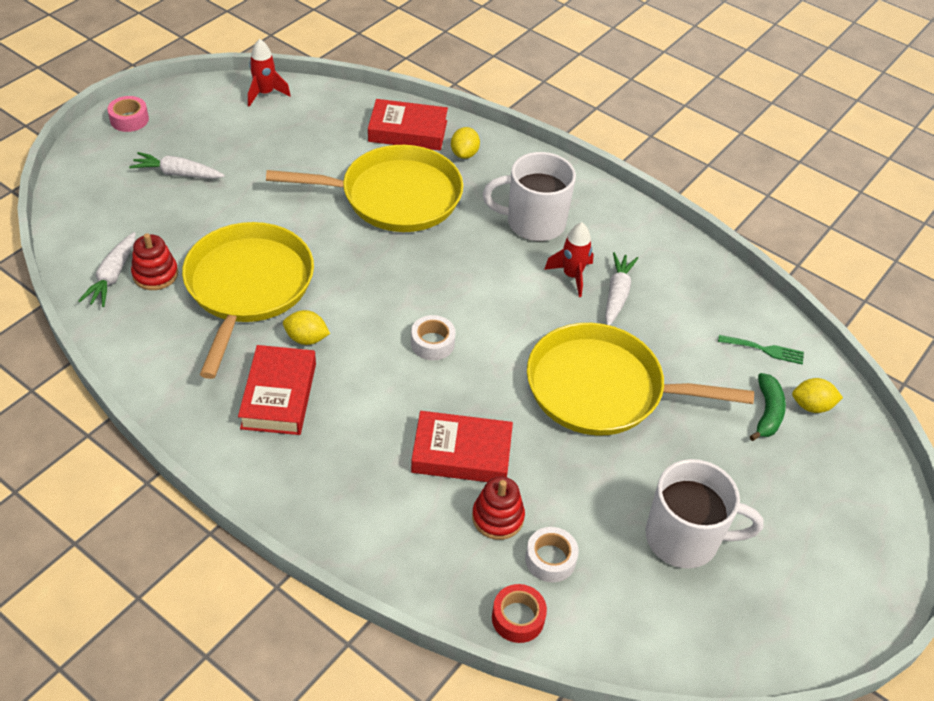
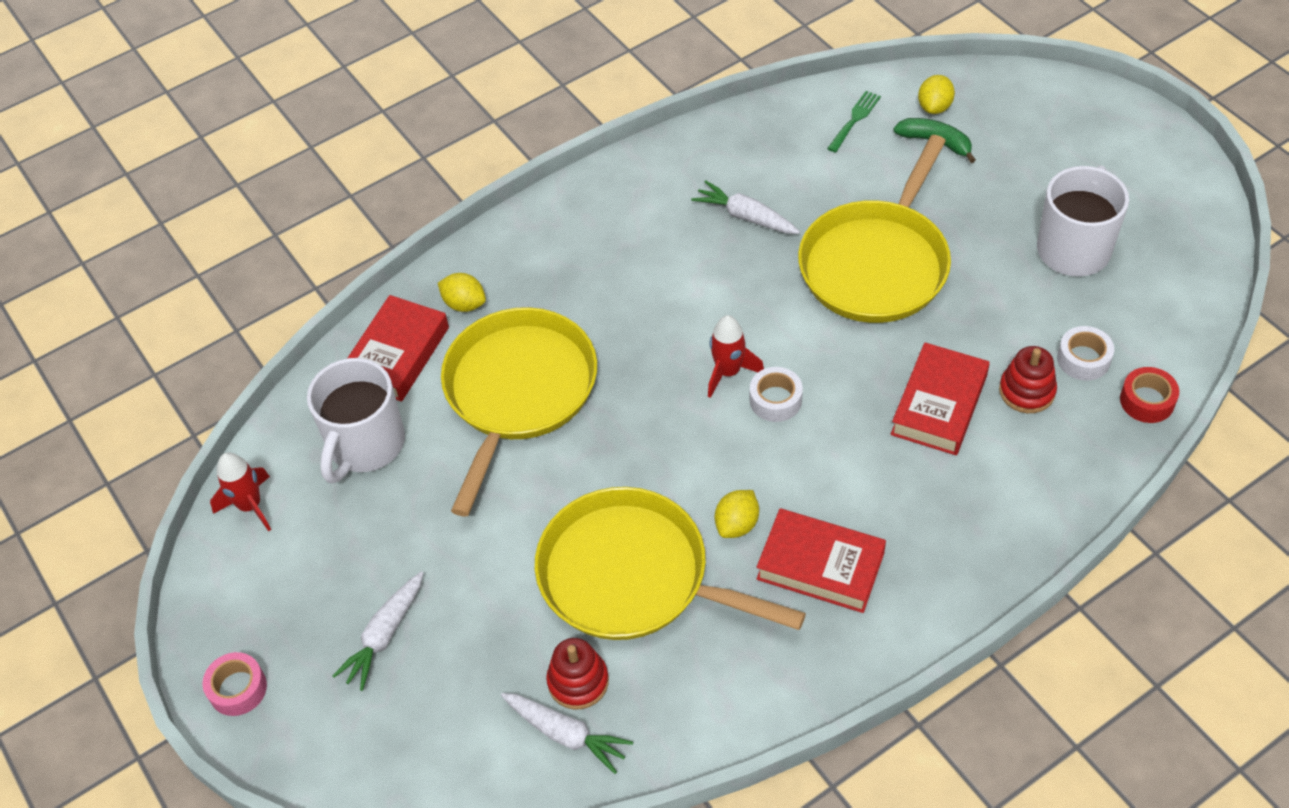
camera: 65 degrees left, 5 degrees up
(533, 222) = (610, 263): white mug -> white mug (365, 445)
(572, 276) = (706, 249): red rocket -> red rocket (728, 372)

